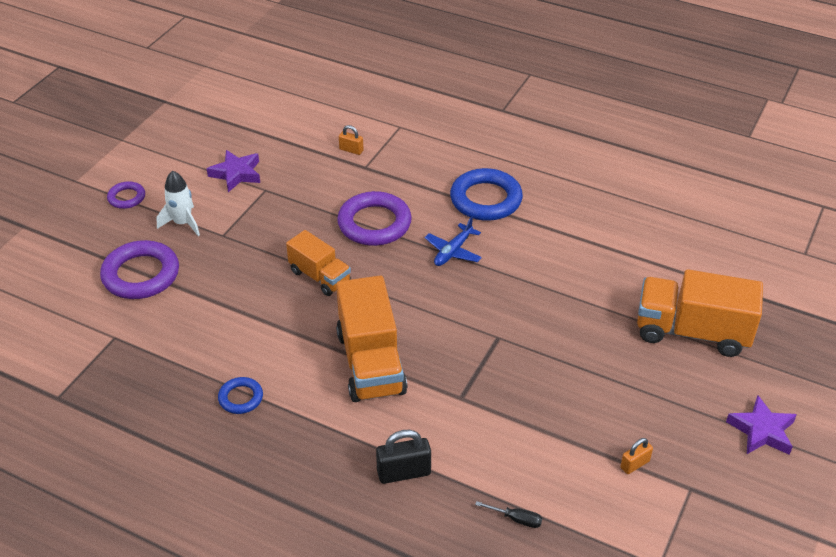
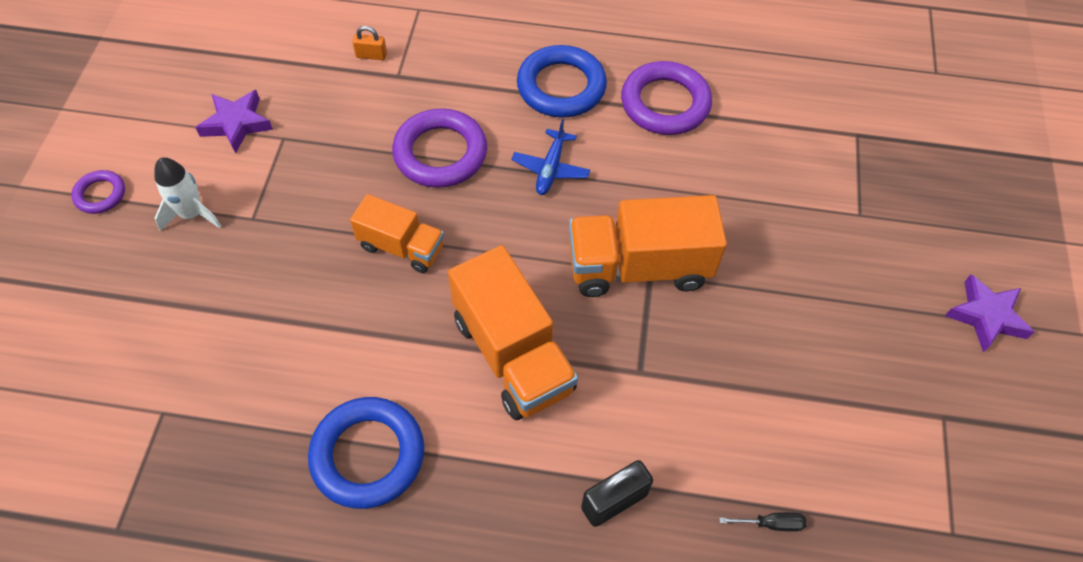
camera: 20 degrees left, 15 degrees up
(141, 275) = (164, 307): purple ring -> purple ring (665, 103)
(241, 398) = (368, 455): blue ring -> blue ring, size x1.92
(635, 464) = (871, 404): orange padlock -> none
(692, 332) = (861, 206): orange truck -> orange truck (638, 267)

